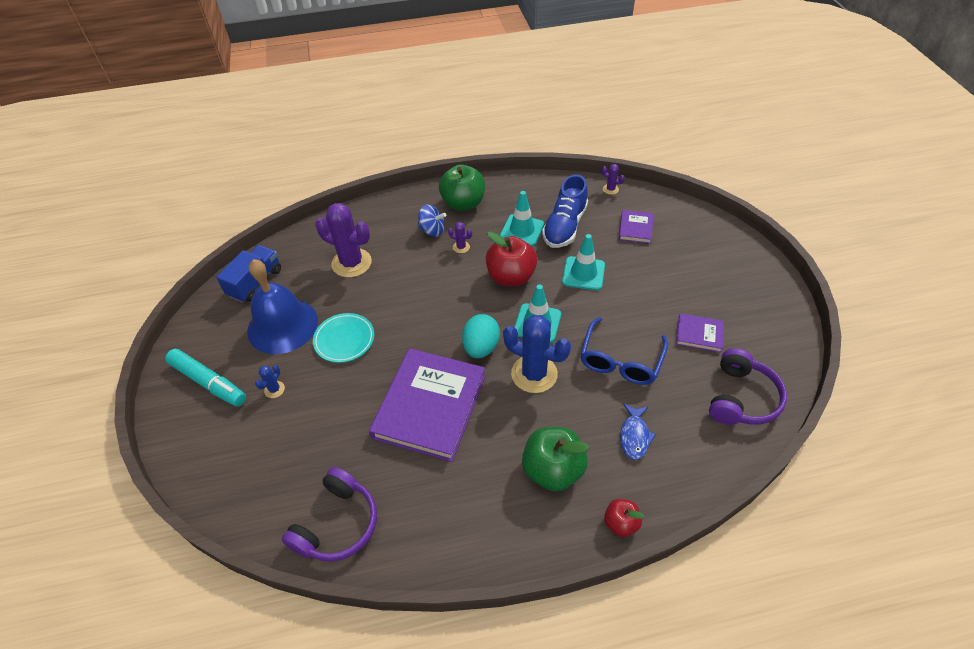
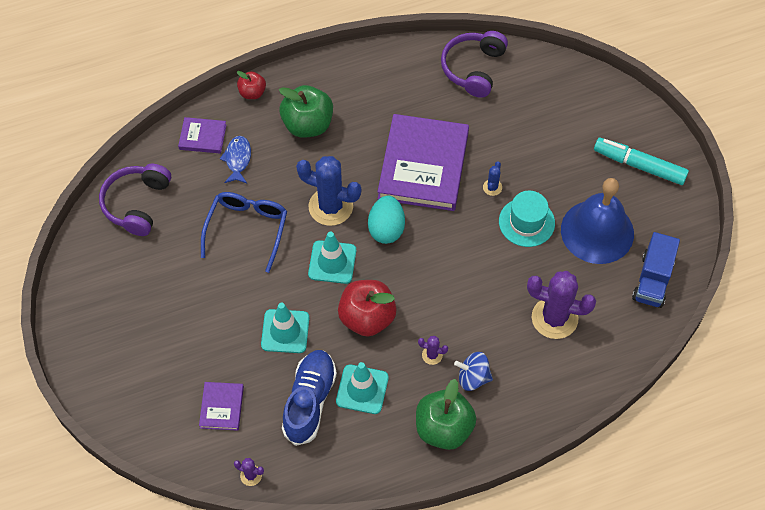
camera: 170 degrees right, 10 degrees up
(274, 389) = (573, 166): blue cactus -> blue cactus (492, 187)
(344, 340) = (526, 222): turquoise plate -> turquoise hat
(699, 334) = (166, 266): purple book -> purple book (202, 137)

